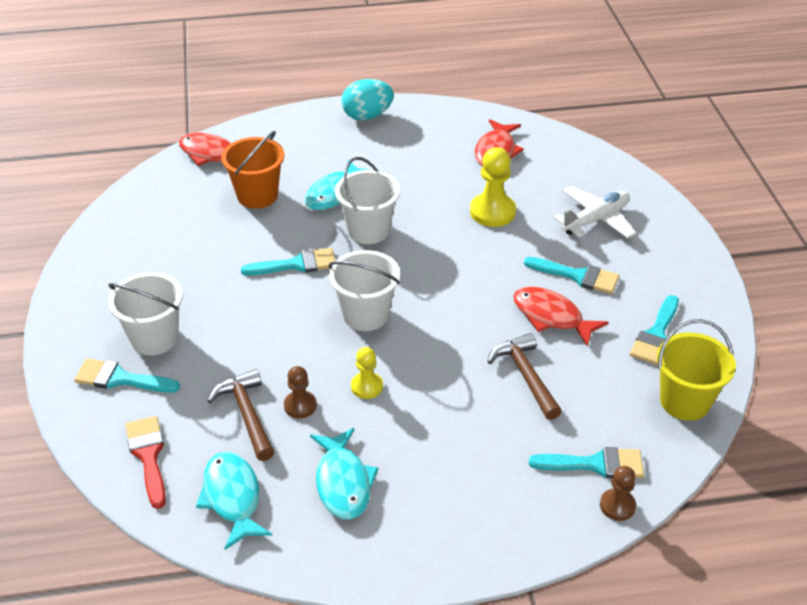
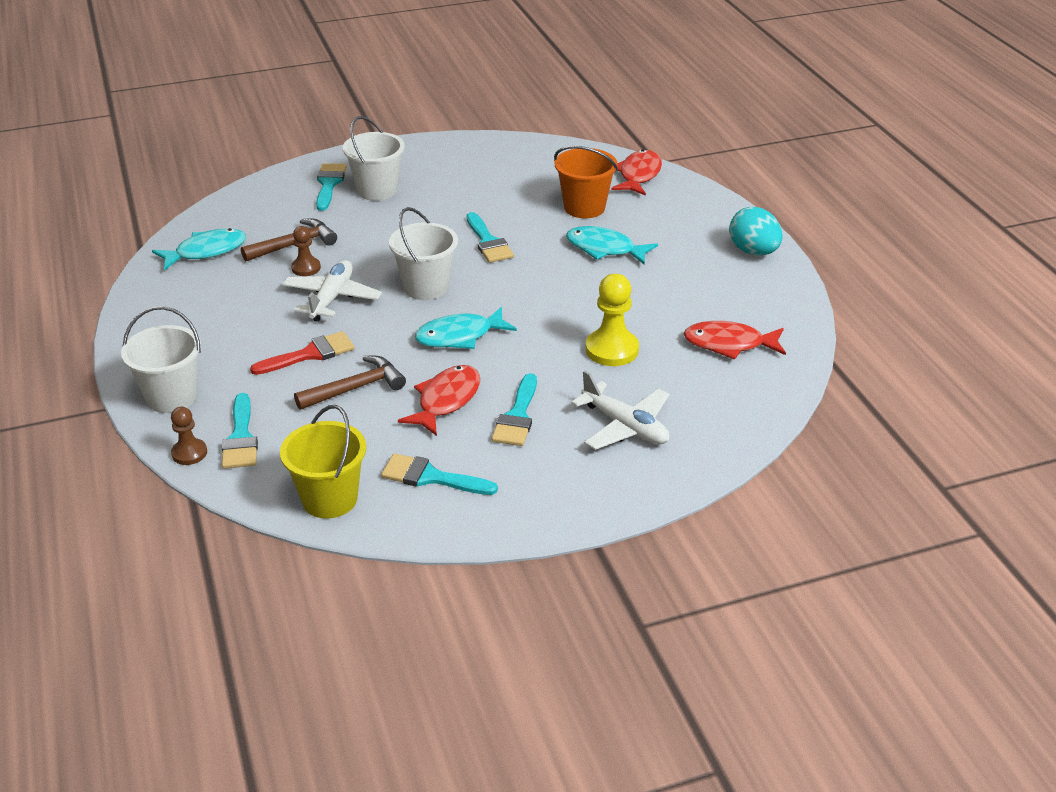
camera: 80 degrees right, 5 degrees down
(148, 456) = (248, 210): red brush -> red brush (310, 354)
(343, 482) = (221, 299): turquoise fish -> turquoise fish (459, 336)
(367, 386) = (332, 298): yellow pawn -> white plane
(368, 230) = (552, 275): white bucket -> white bucket (172, 397)

